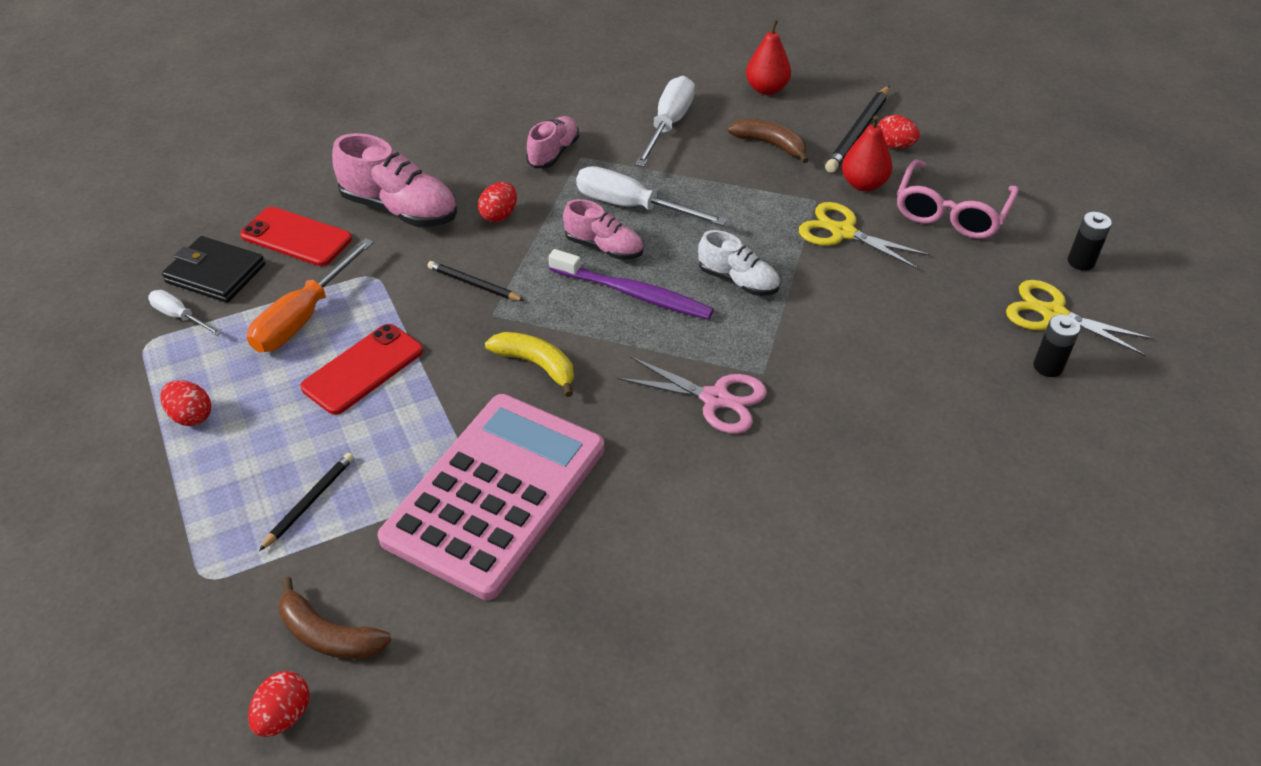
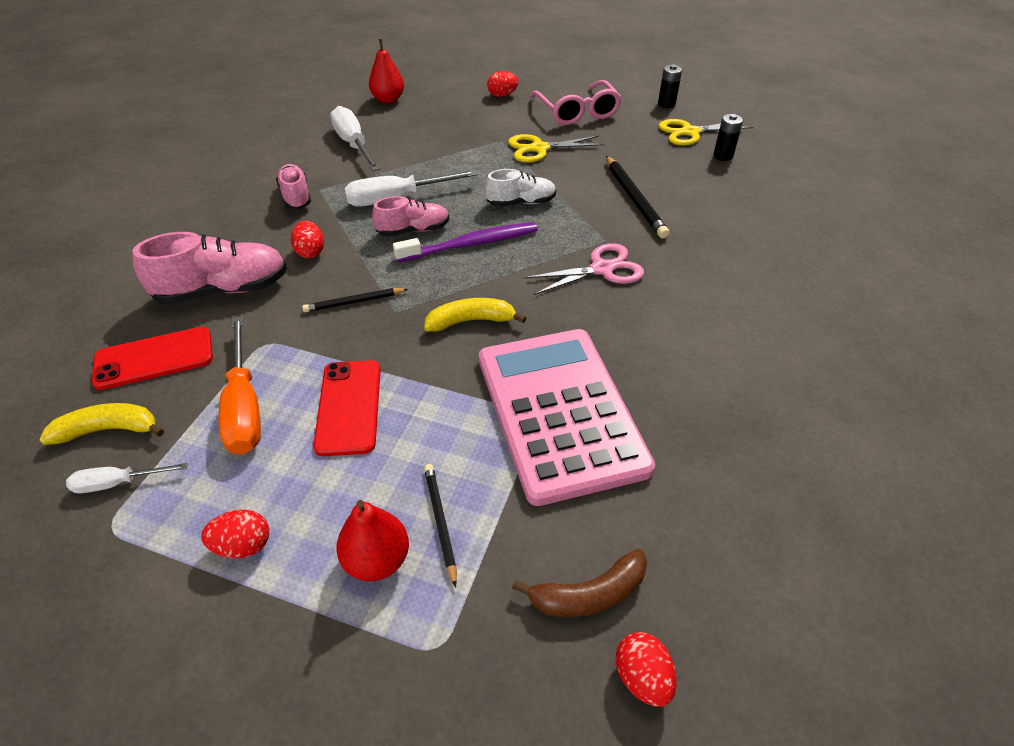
camera: 45 degrees left, 0 degrees up
(215, 274) = (109, 430): black wallet -> yellow banana
(770, 145) = (433, 126): brown banana -> none
(858, 132) = (473, 97): black pencil -> black pencil (634, 199)
(863, 184) = (514, 121): red pear -> red pear (377, 560)

